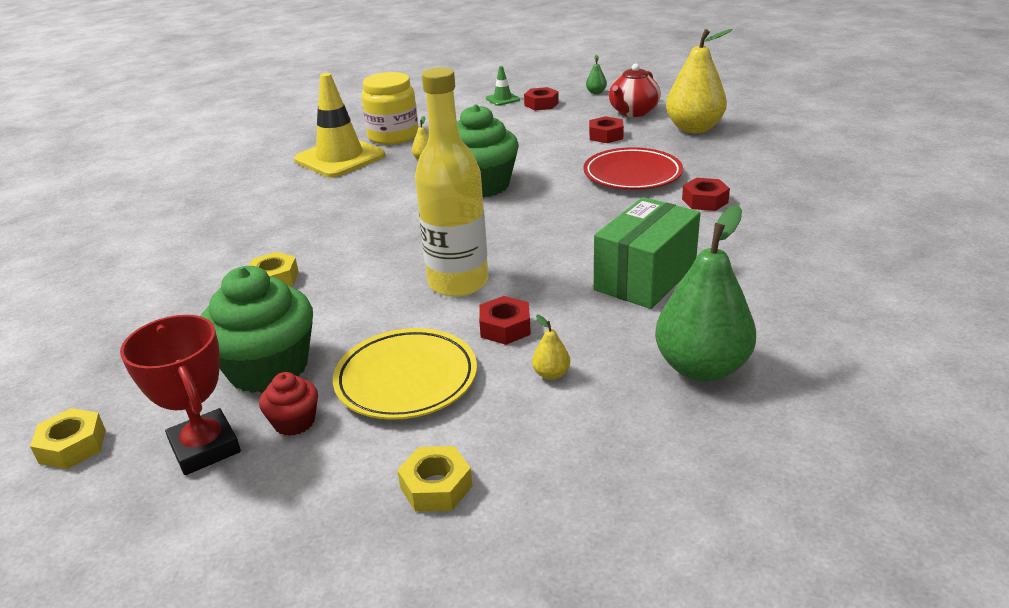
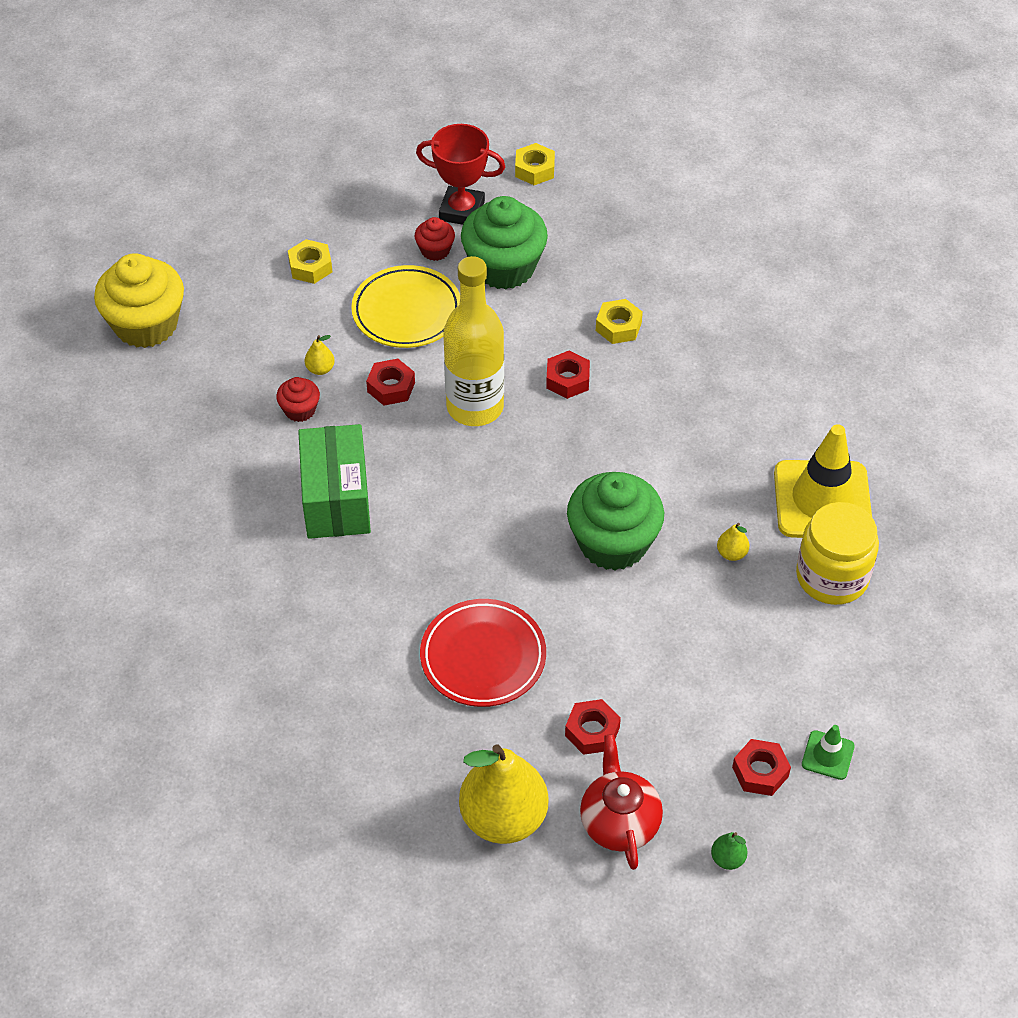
camera: 135 degrees right, 20 degrees up
(609, 351) = (300, 410): none -> red cupcake
(701, 368) = (228, 431): green pear -> none
(705, 201) = (371, 649): red nut -> red nut (567, 380)
(714, 539) = (146, 325): none -> yellow cupcake

